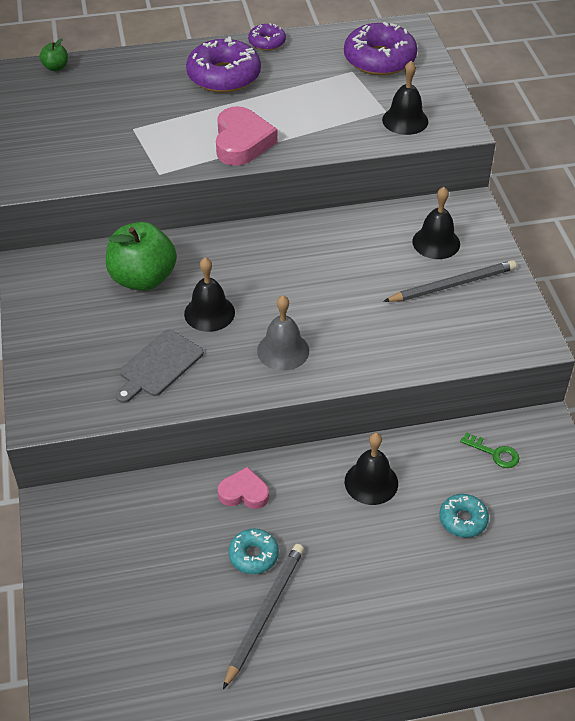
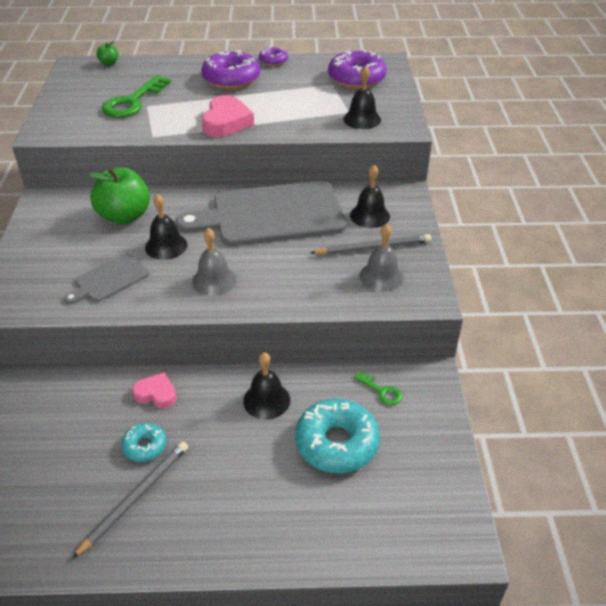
camera: 10 degrees right, 5 degrees down
(112, 124) = (133, 101): none -> green key
(320, 255) = (271, 215): none -> grey cutting board
(463, 520) = (336, 443): turquoise donut -> turquoise donut, size x1.91
(472, 320) = (381, 276): none -> grey bell

